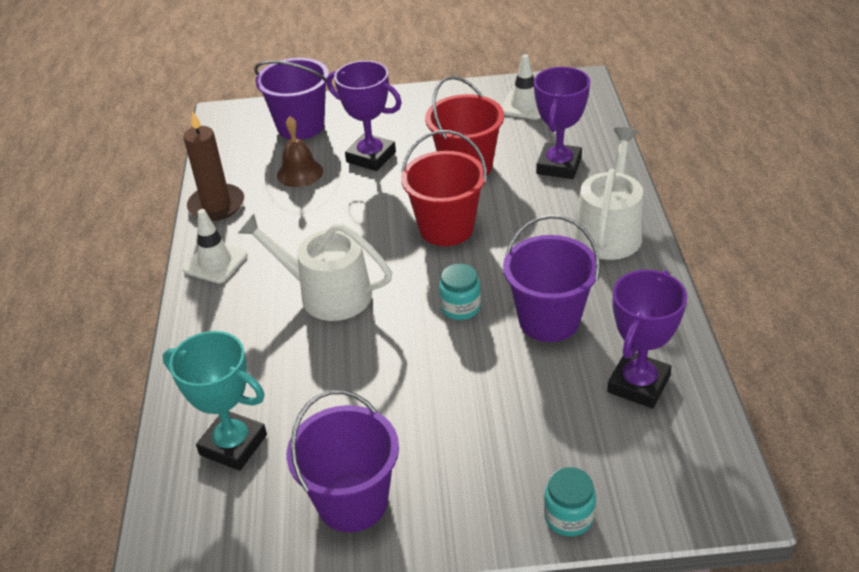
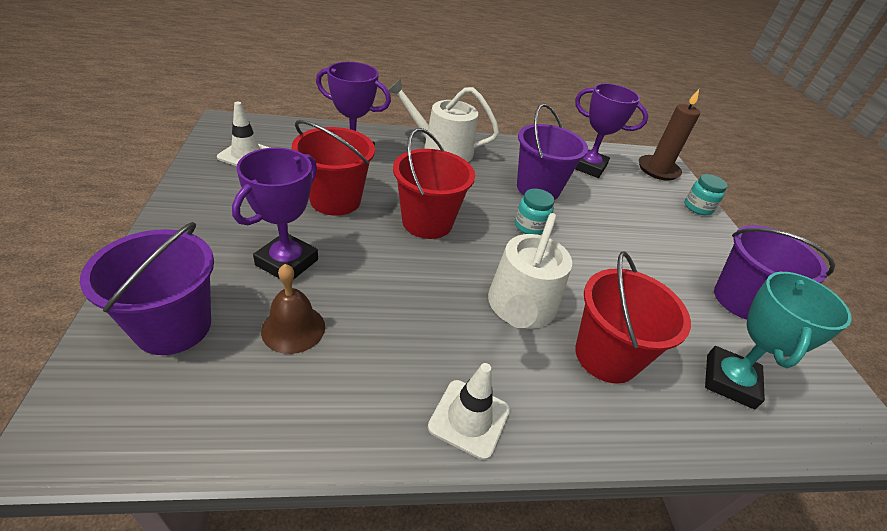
camera: 100 degrees left, 0 degrees up
(216, 205) = (339, 427): brown candle -> brown candle (658, 170)
(268, 350) = (606, 356): none -> red bucket

